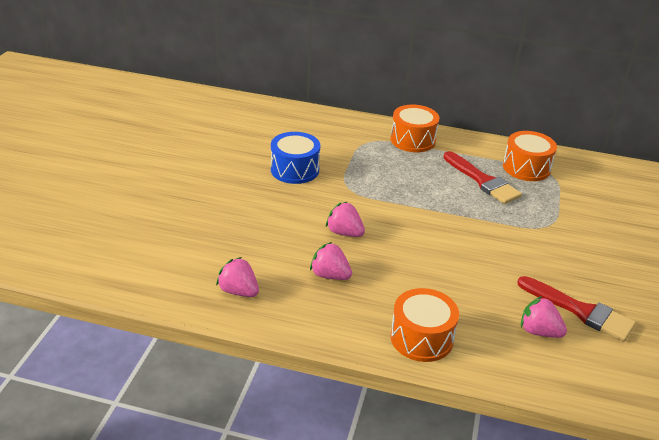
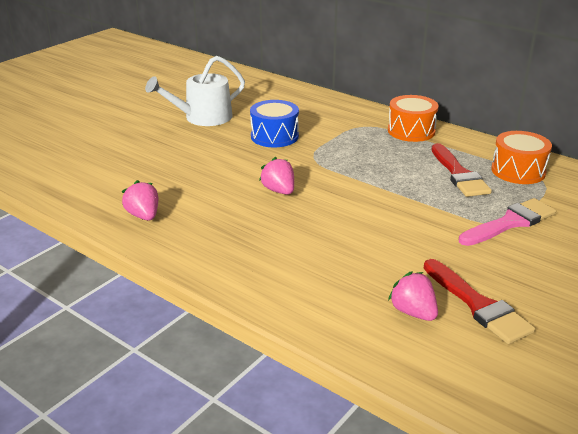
camera: 25 degrees right, 5 degrees down
(206, 160) = (202, 118): none -> white watering can
(330, 275) = (236, 220): pink strawberry -> none
(421, 338) = (281, 289): orange drum -> none
(553, 223) = (510, 223): none -> pink brush

